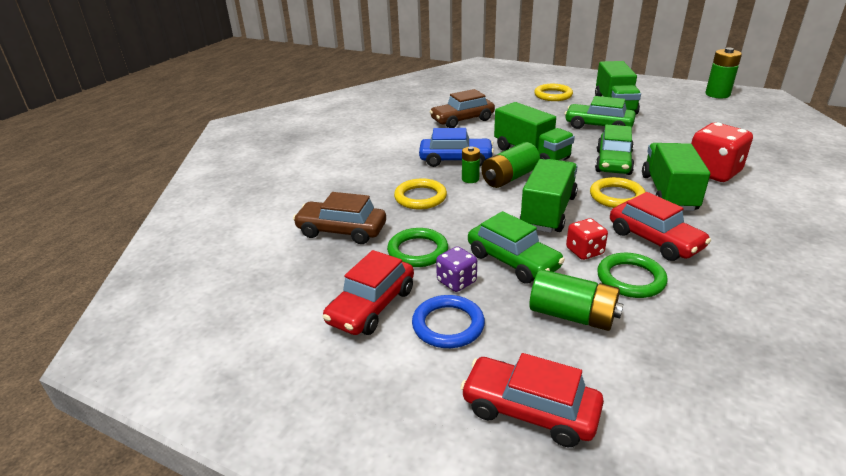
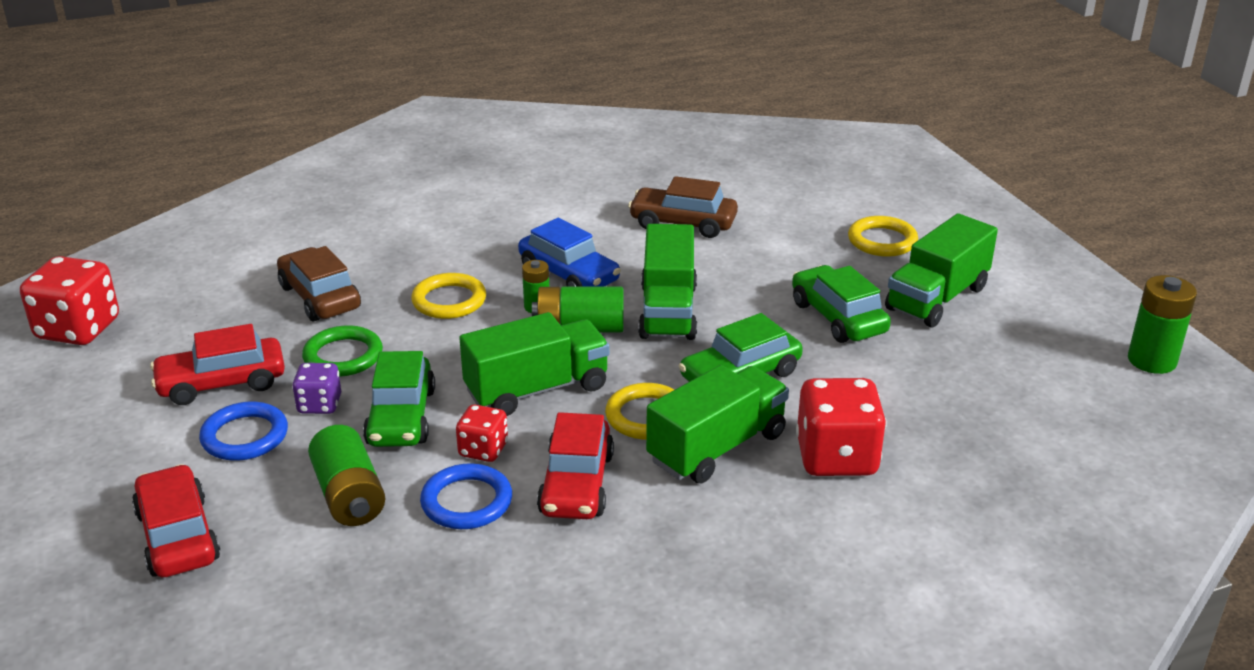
camera: 40 degrees right, 0 degrees up
(194, 336) = (78, 329): none -> red dice
(630, 279) = (467, 502): green ring -> blue ring

